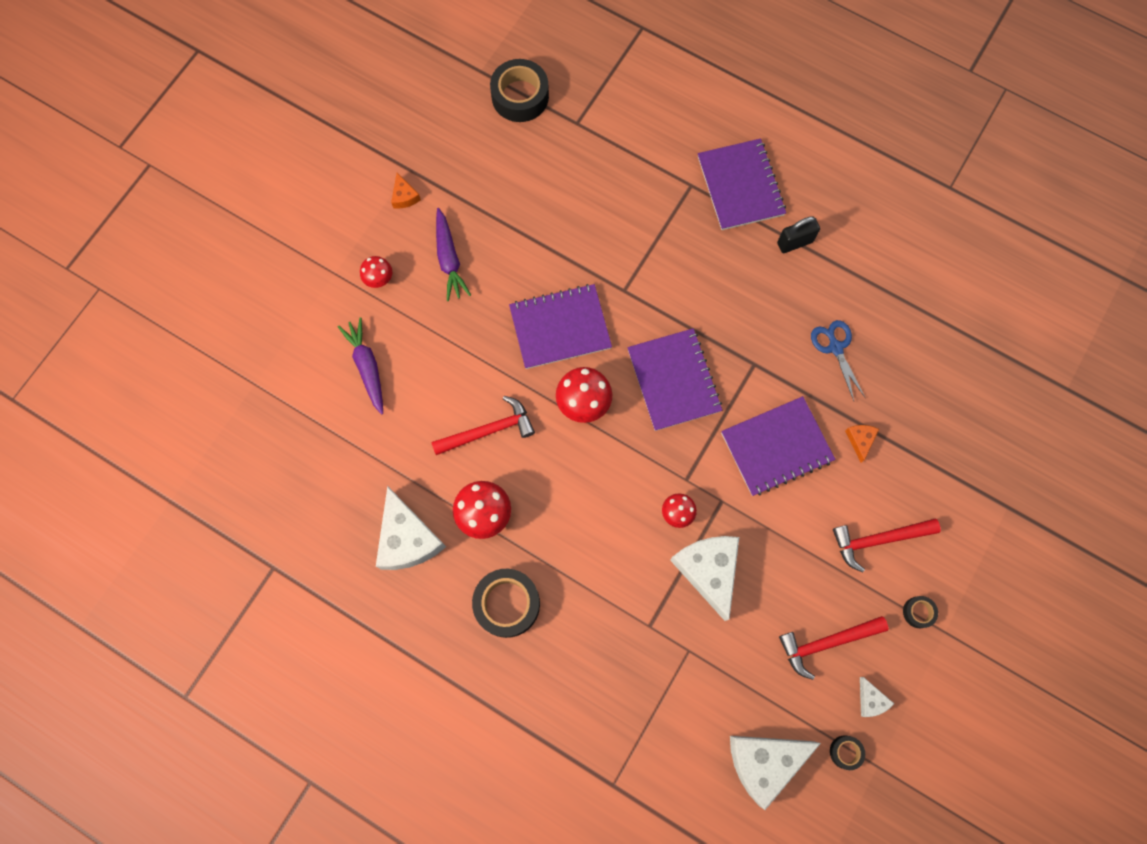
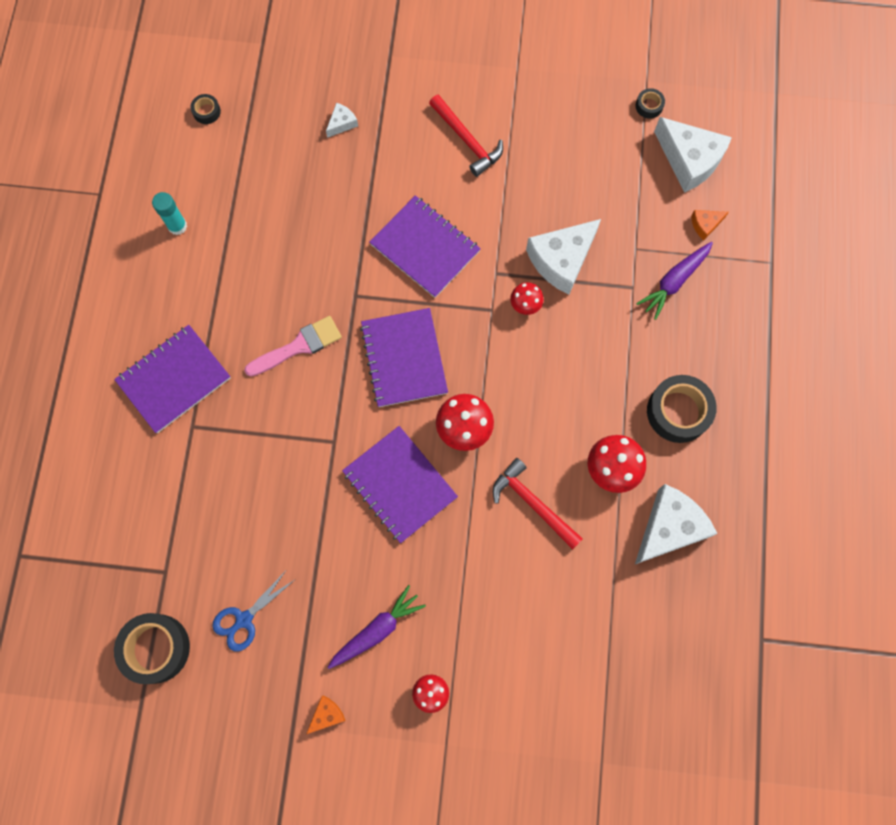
camera: 115 degrees left, 0 degrees up
(367, 367) = (528, 654): purple carrot -> purple carrot (674, 281)
(673, 380) = (404, 358): purple notebook -> purple notebook turned 60 degrees counterclockwise
(726, 296) = (298, 346): none -> pink brush
(794, 242) = (215, 307): black padlock -> none
(826, 643) = (572, 149): red hammer -> none
(835, 348) = (307, 234): blue scissors -> blue scissors (244, 619)
(860, 440) = (386, 184): orange cheese -> orange cheese (705, 225)
(870, 700) = (600, 102): white cheese -> white cheese (342, 123)
(890, 240) = (177, 226): none -> turquoise glue stick
(918, 612) = (512, 92): black tape -> black tape (206, 111)

